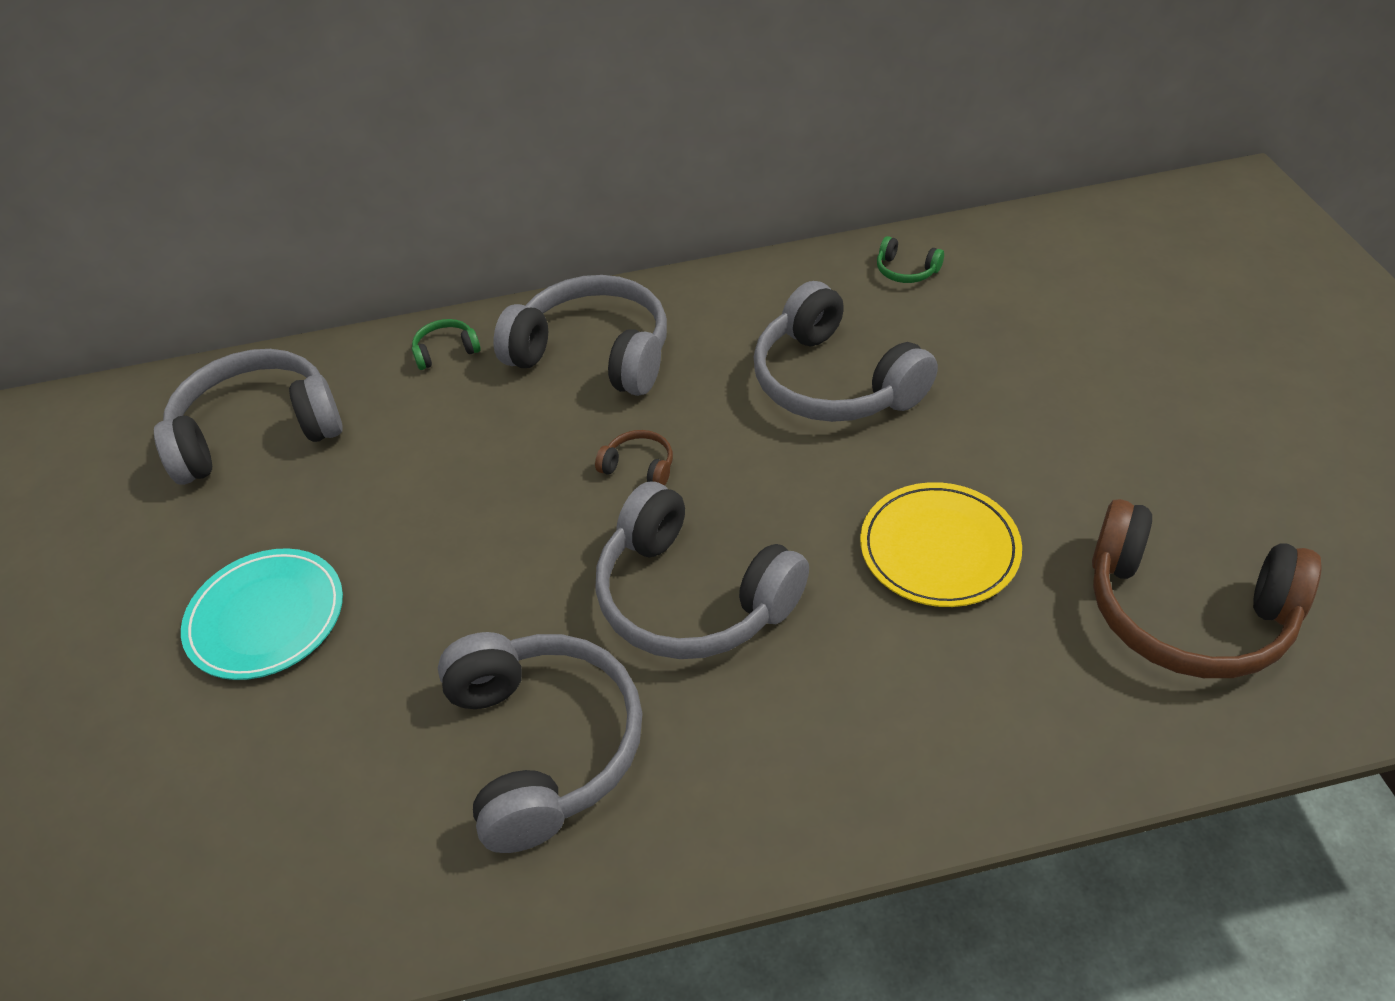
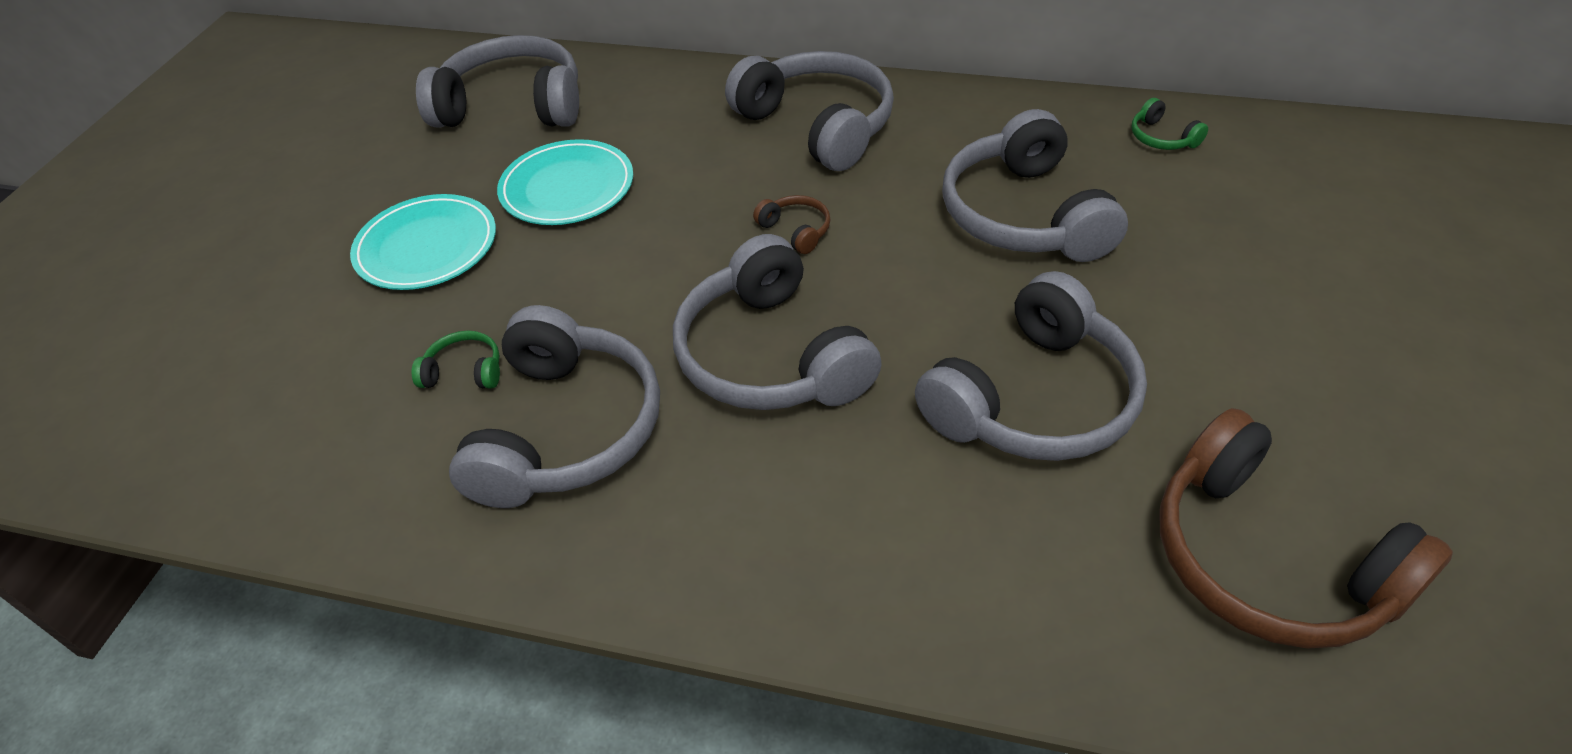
camera: 25 degrees right, 0 degrees up
(379, 501) = (567, 188): none -> turquoise plate
(446, 351) = (696, 88): green headphones -> green headphones (464, 372)
(939, 549) = (1033, 399): yellow plate -> grey headphones

